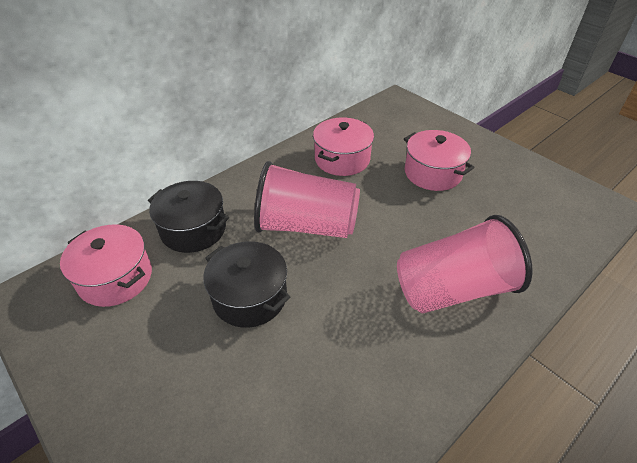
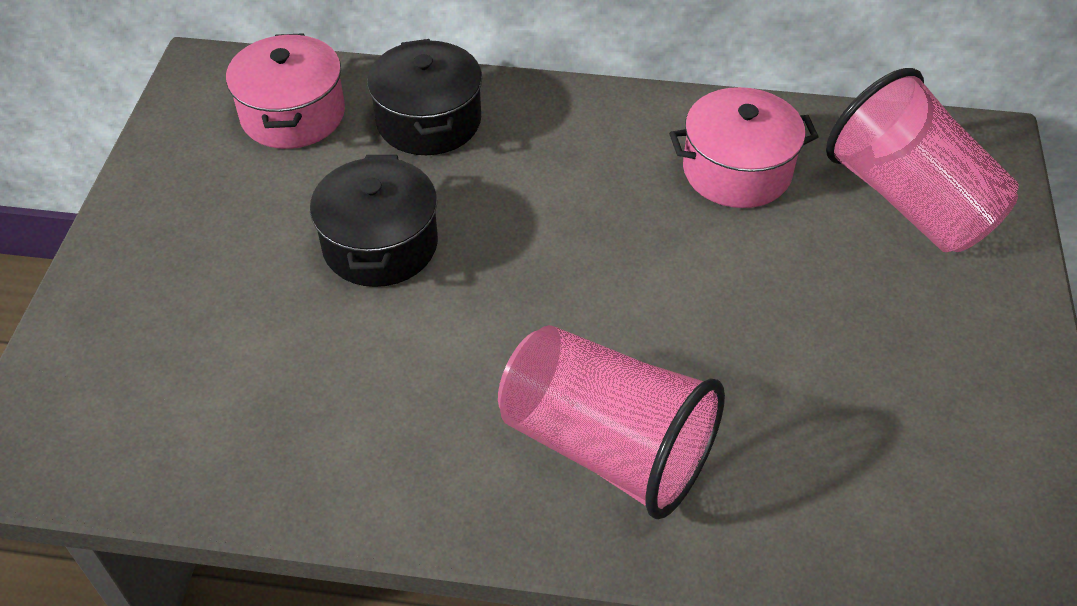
camera: 50 degrees right, 5 degrees up
(306, 225) = (553, 219): pink cup -> pink cup (909, 201)
(433, 173) = (840, 293): pink pot -> none

